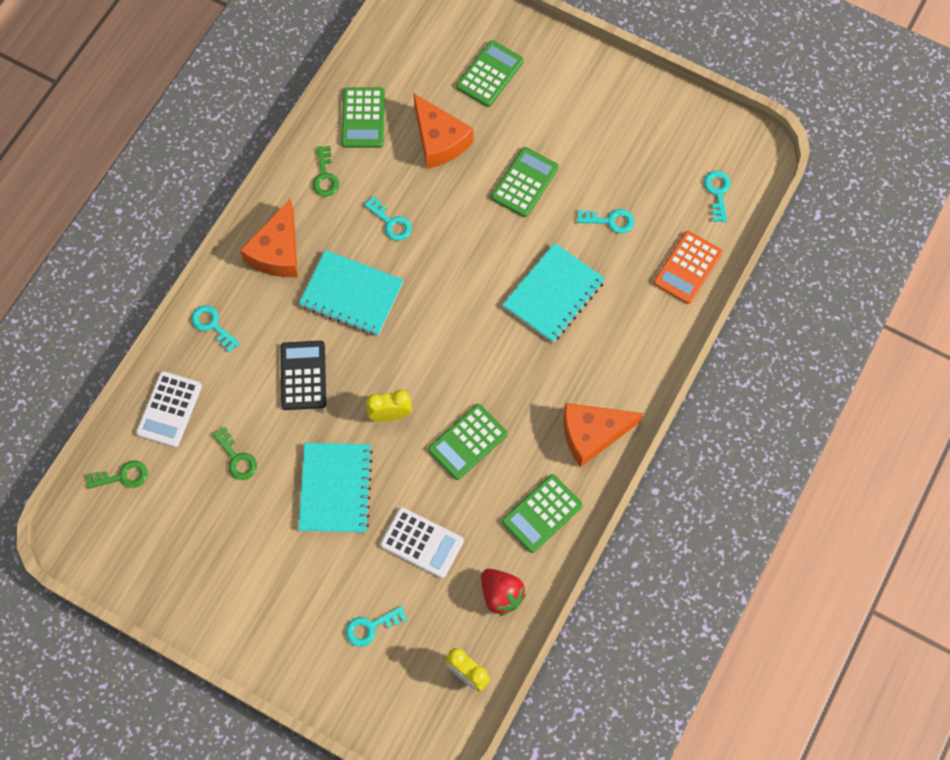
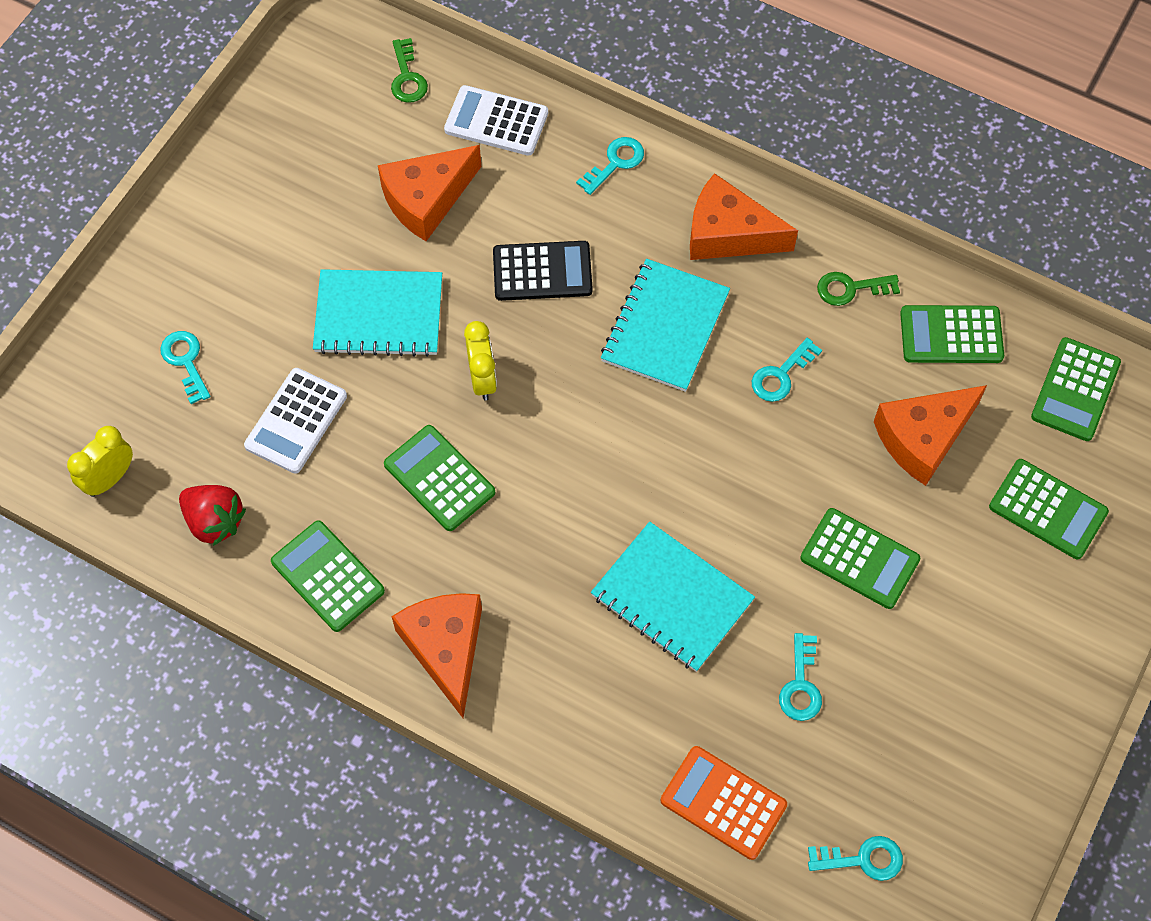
camera: 90 degrees right, 5 degrees down
(237, 458) = (427, 199): green key -> orange cheese
(405, 50) = (1075, 390): none -> green calculator
(501, 594) = (215, 521): red strawberry -> red strawberry turned 105 degrees counterclockwise

